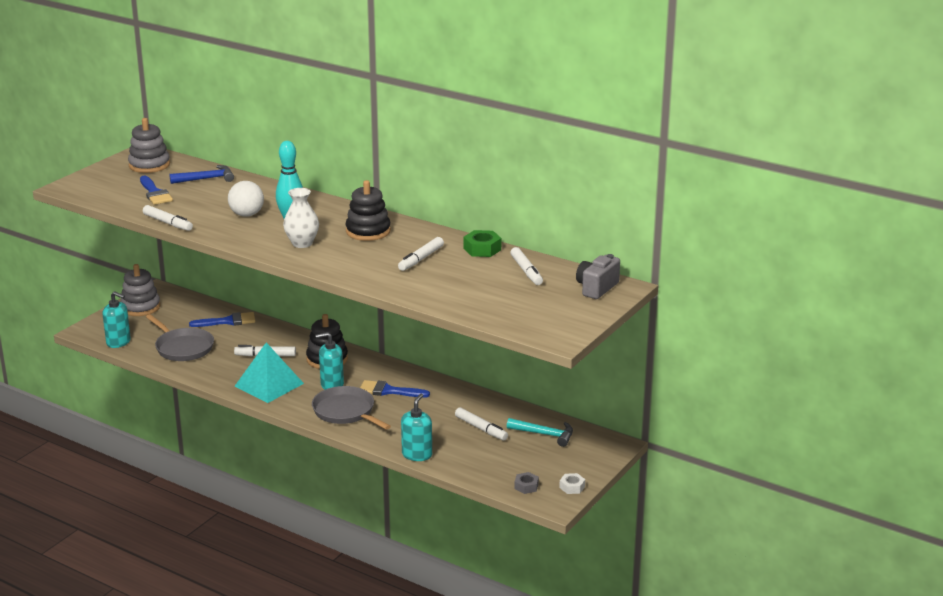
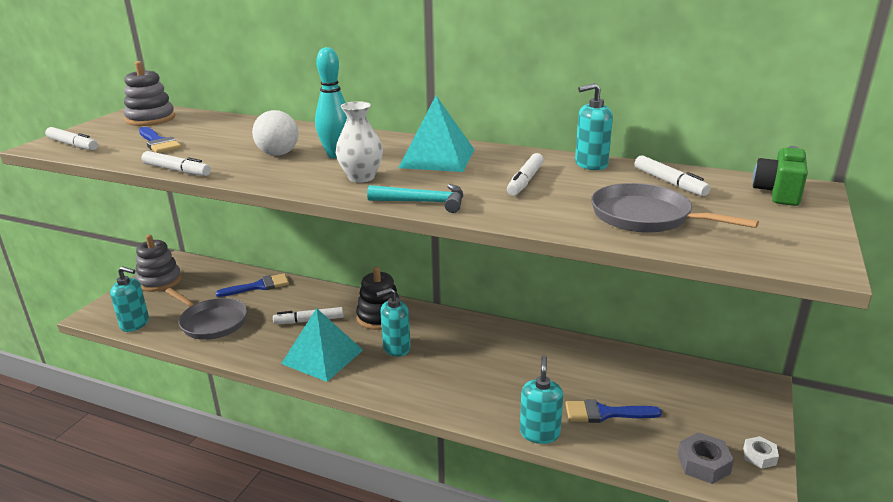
camera: 10 degrees left, 0 degrees up
(206, 179) = (220, 126): blue hammer -> none
(346, 411) = (425, 381): grey pan -> grey pan (645, 217)
(368, 231) = (437, 158): black stacking toy -> turquoise pyramid
(389, 391) = (464, 347): blue brush -> blue brush (605, 413)
(481, 429) = (595, 384): white marker -> white marker (73, 145)
(482, 249) = (591, 164): green nut -> turquoise soap dispenser
(526, 486) = (703, 464): grey nut -> grey nut, size x1.53
(544, 434) = (672, 382): turquoise hammer -> turquoise hammer (423, 202)
(596, 288) = (778, 193): grey camera -> green camera

